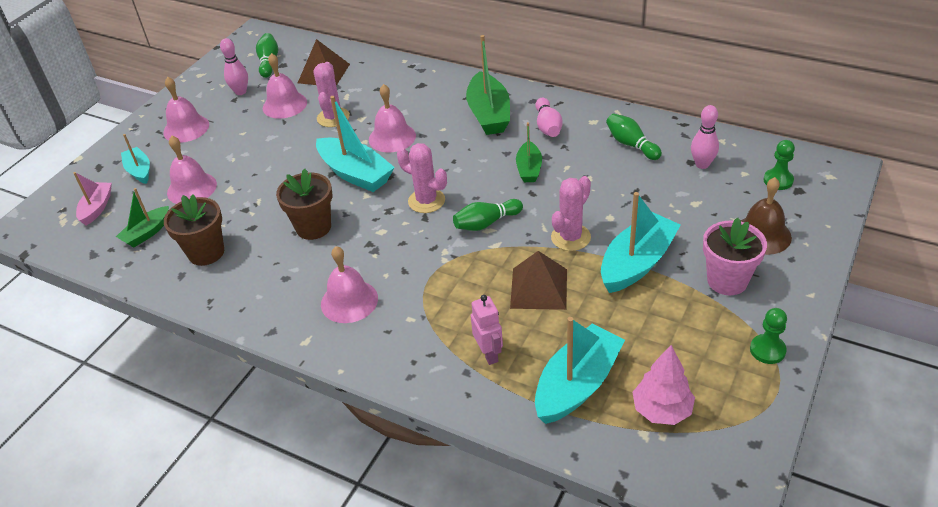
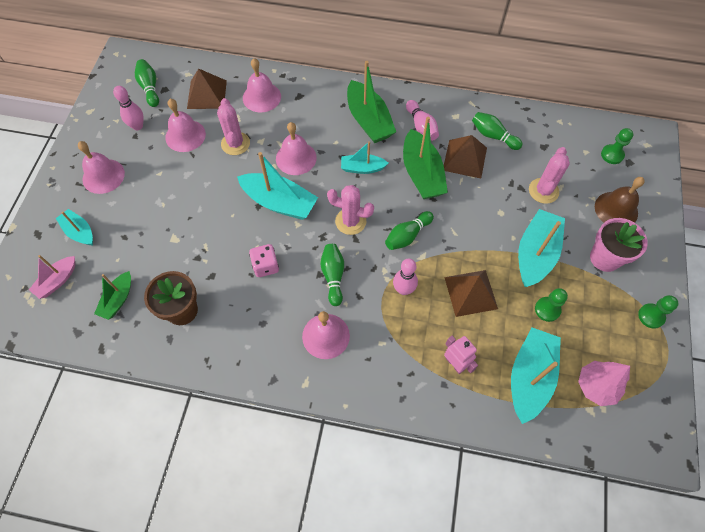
camera: 20 degrees left, 20 degrees up
(97, 208) = (57, 281): pink boat -> pink boat turned 135 degrees counterclockwise
(192, 188) = (138, 243): pink bell -> pink bell (261, 97)
(313, 227) = (265, 266): brown flower pot -> pink dice
(383, 248) = (333, 276): none -> green bowling pin
(462, 155) = (362, 168): none -> turquoise boat
(529, 169) = (421, 174): green boat -> green boat, size x1.73
(570, 237) = (478, 238): pink cactus -> pink cactus (543, 191)
(587, 161) = (464, 158): none -> brown pyramid
(629, 320) = (547, 309): none -> green pawn
(702, 164) = (552, 148): pink bowling pin -> pink bowling pin (403, 289)

